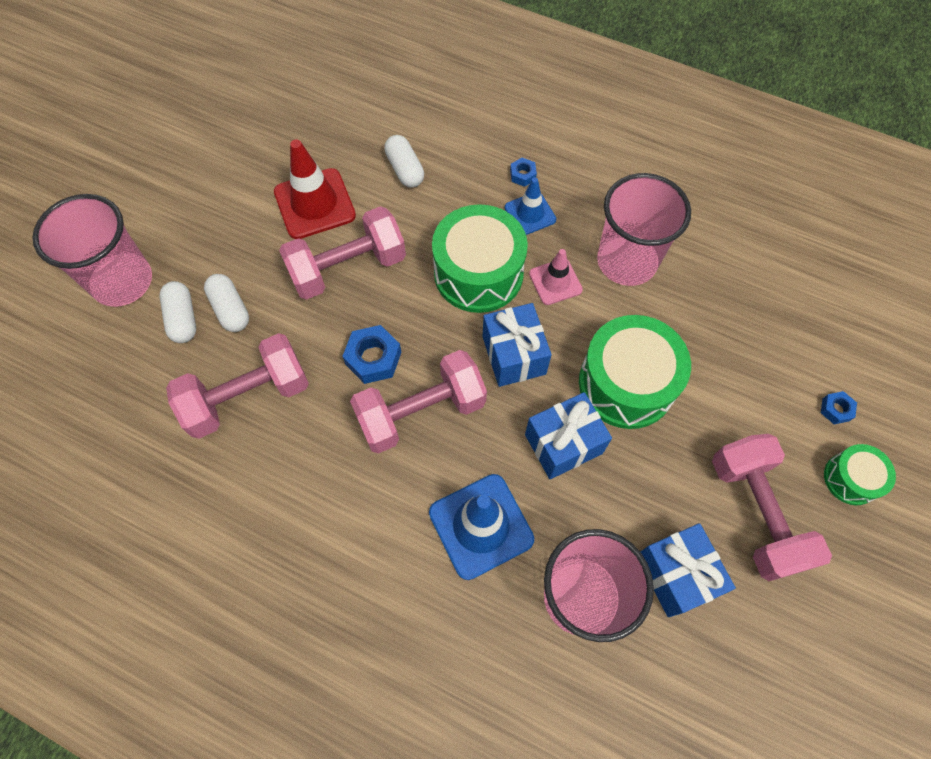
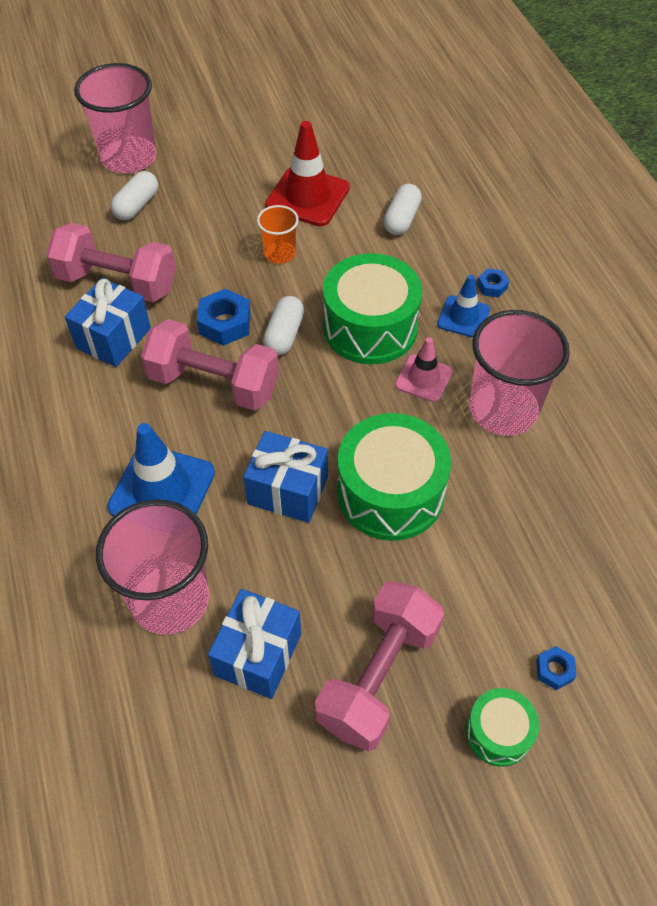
camera: 45 degrees right, 10 degrees down
(231, 309) = (172, 222): white capsule -> white capsule (284, 335)
(348, 268) = (279, 253): pink dumbbell -> orange cup
(514, 355) = (326, 402): blue gift -> blue gift (113, 338)

